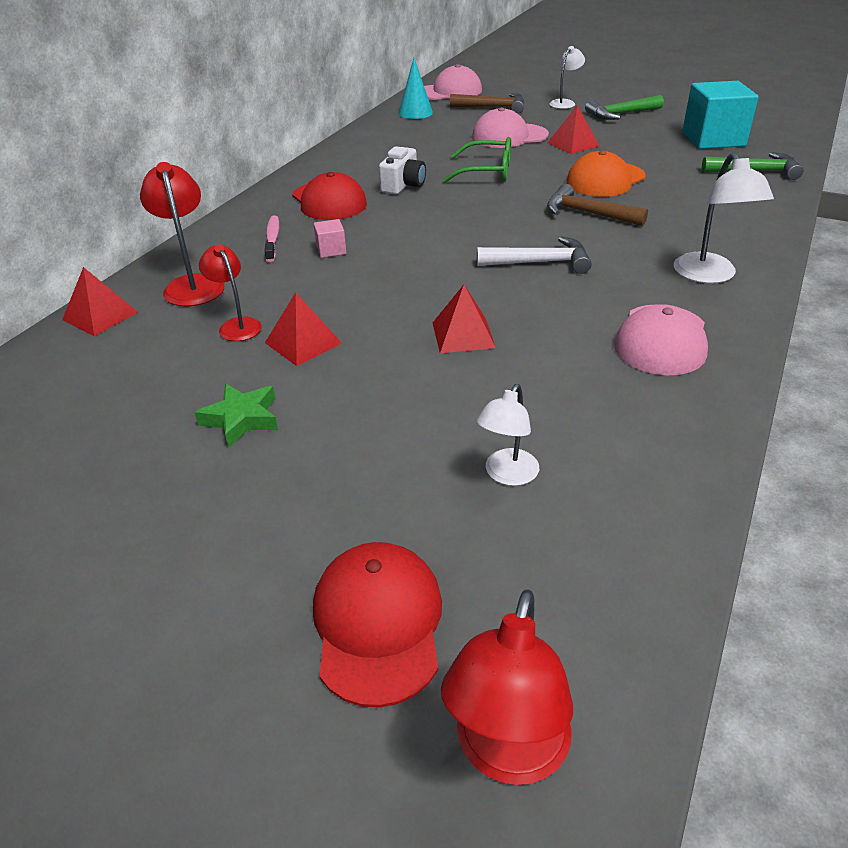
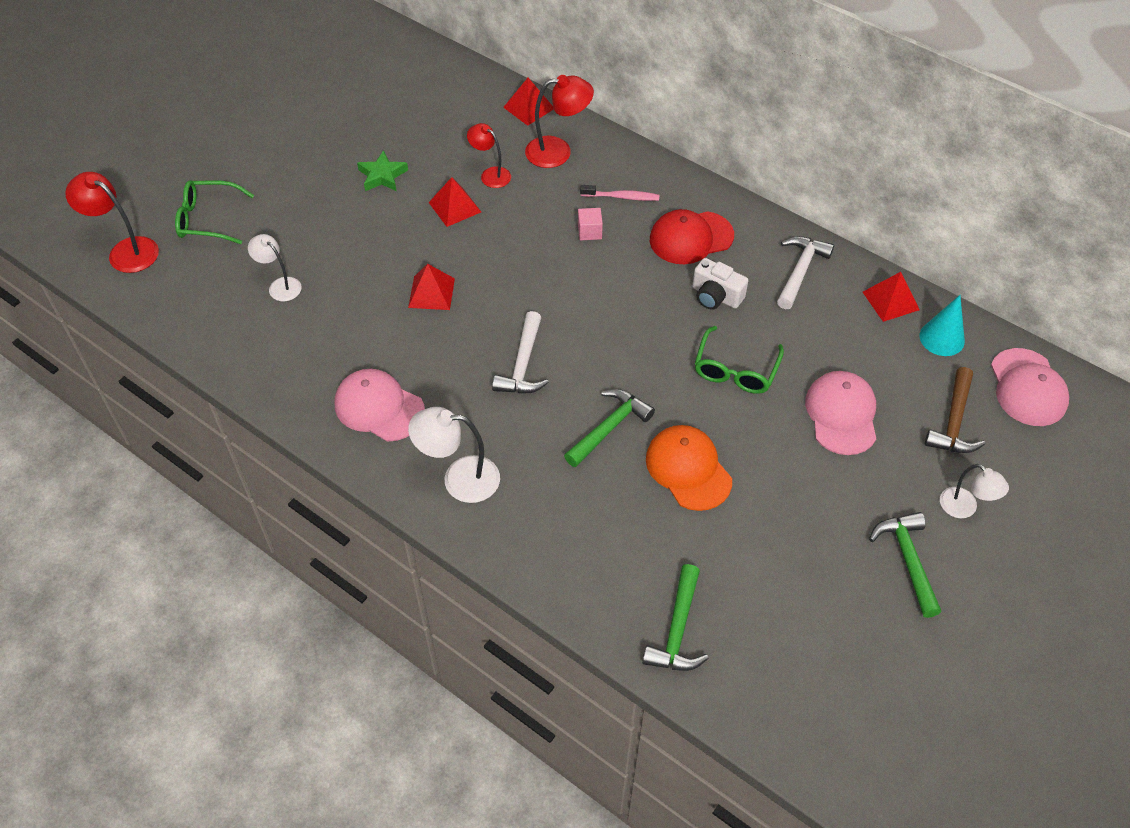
camera: 100 degrees right, 15 degrees up
(236, 325) = (490, 174): red lamp -> red lamp turned 120 degrees counterclockwise
(360, 157) = (800, 271): none -> white hammer
(378, 623) = (208, 219): red cap -> green glasses
(573, 144) = (803, 471): red pyramid -> red pyramid (890, 300)
(587, 213) = (609, 428): brown hammer -> green hammer
(713, 139) = (793, 632): turquoise cube -> none

